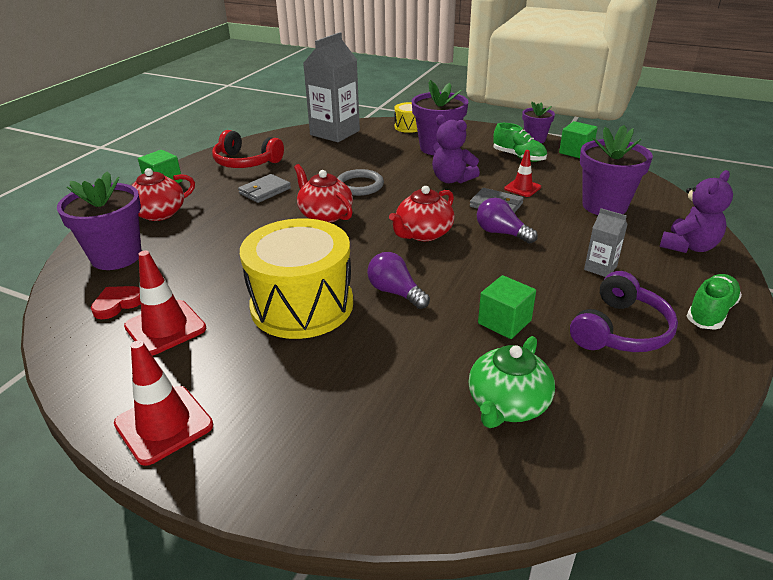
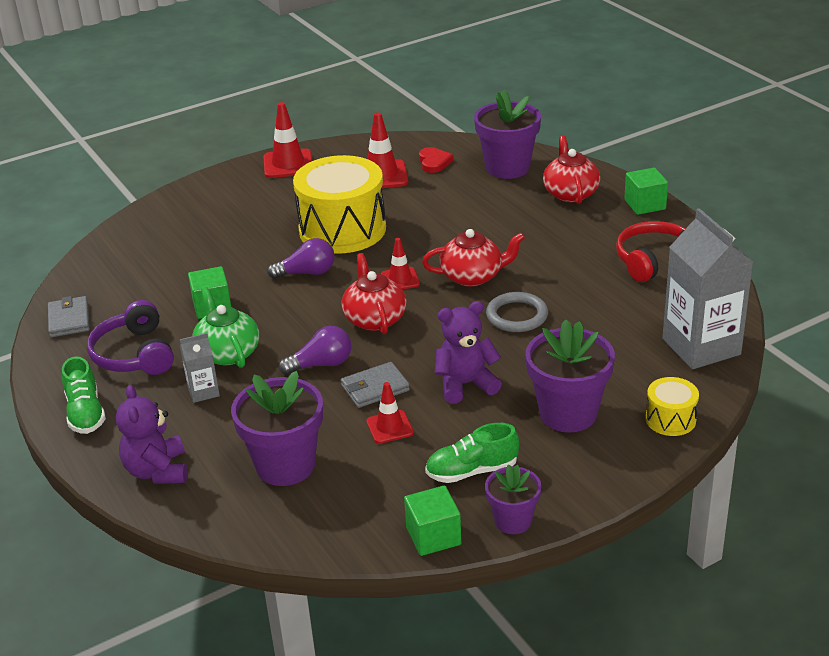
camera: 125 degrees right, 0 degrees up
(265, 191) = (564, 256): grey wallet -> grey wallet (69, 320)
(359, 242) = (400, 279): none -> red traffic cone
(507, 405) = (148, 273): green teapot -> green teapot (227, 353)

